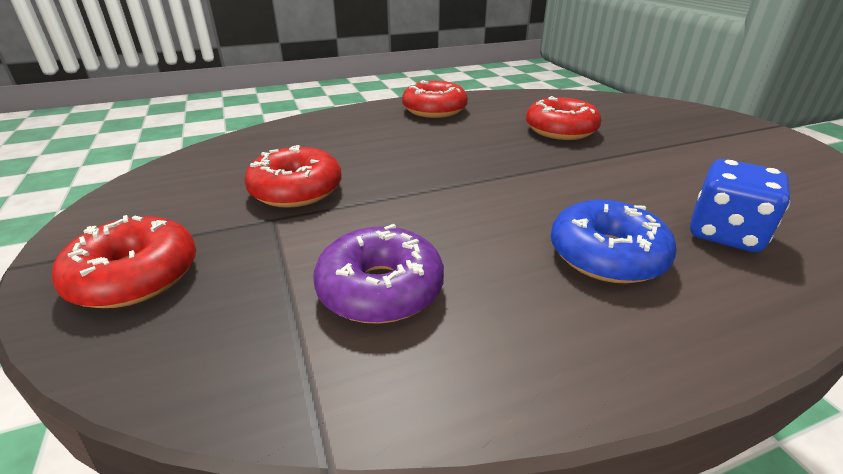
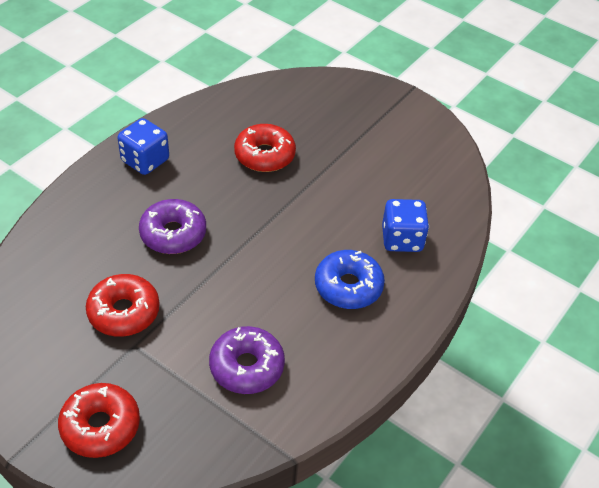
camera: 35 degrees left, 15 degrees up
(412, 153) = (173, 234): none -> purple donut
(434, 110) = (145, 160): red donut -> blue dice

